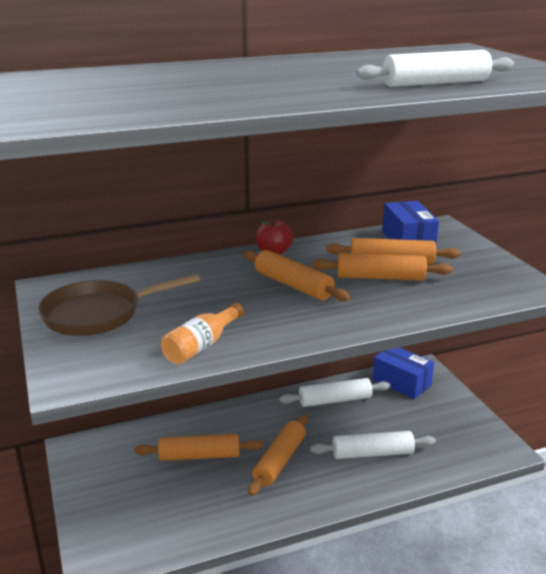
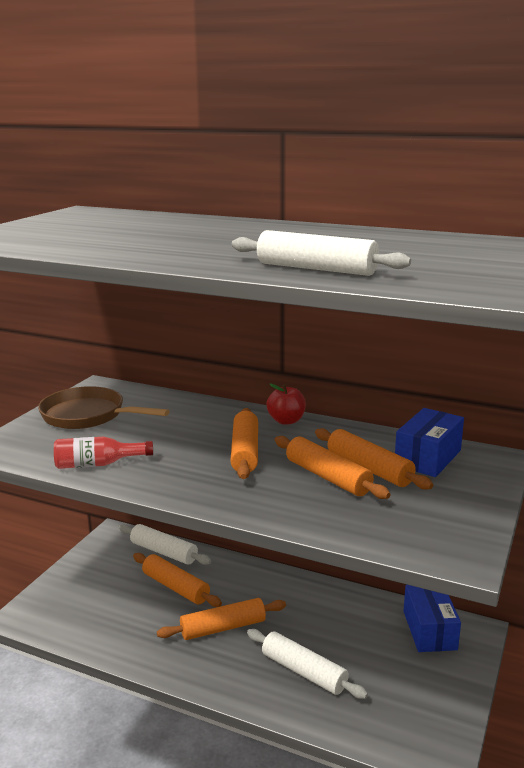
camera: 45 degrees right, 5 degrees down
(202, 345) = (98, 464): orange bottle -> red bottle
(335, 400) = (341, 608): white rolling pin -> white rolling pin (164, 552)

